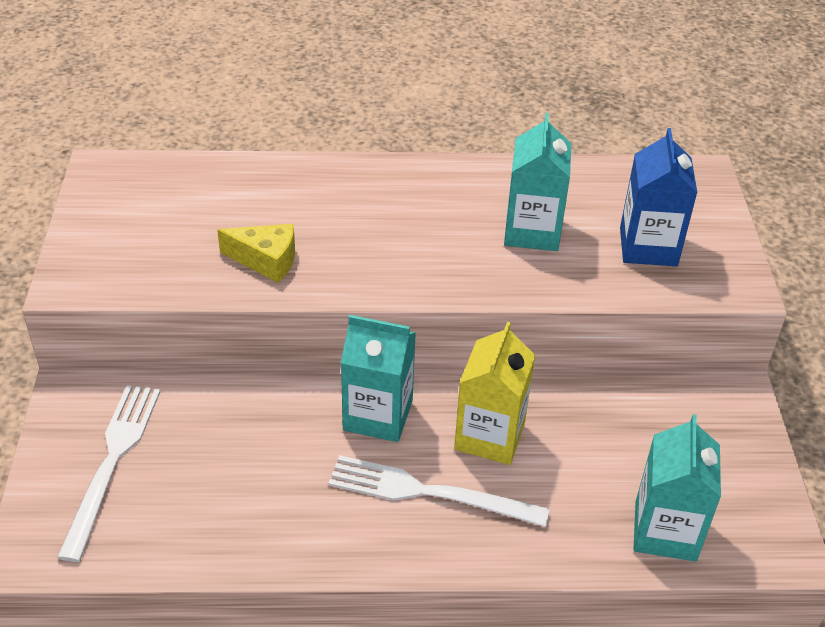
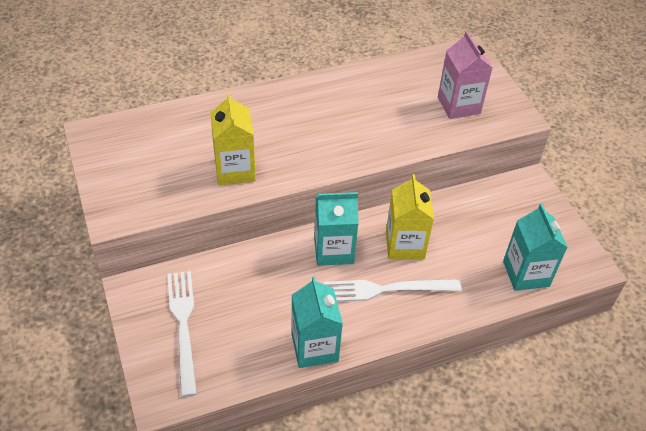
camera: 20 degrees left, 5 degrees up
(266, 261) = (235, 170): yellow cheese -> yellow carton
(532, 231) = (387, 111): turquoise carton -> turquoise carton (314, 347)
(648, 247) = (458, 105): blue carton -> pink carton

